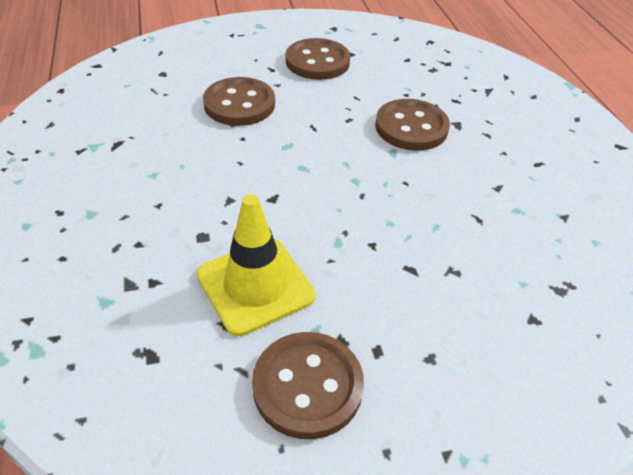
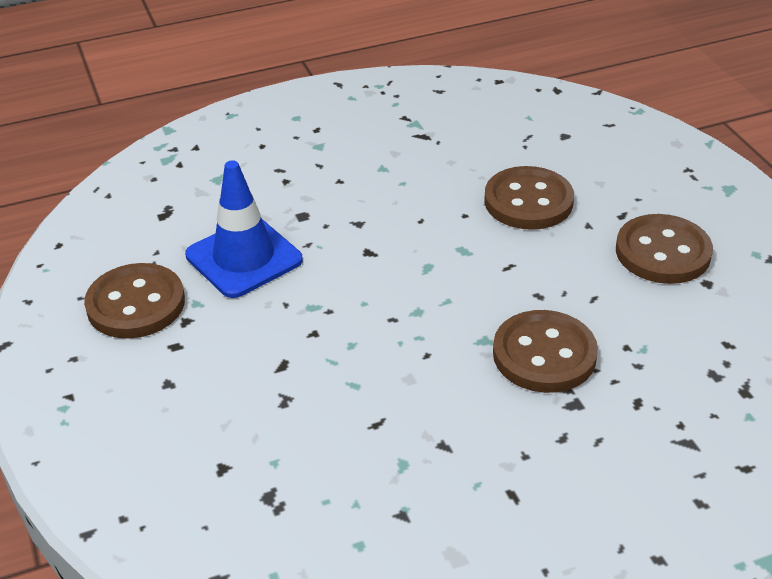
camera: 85 degrees right, 5 degrees down
(255, 286) = (244, 258): yellow traffic cone -> blue traffic cone

